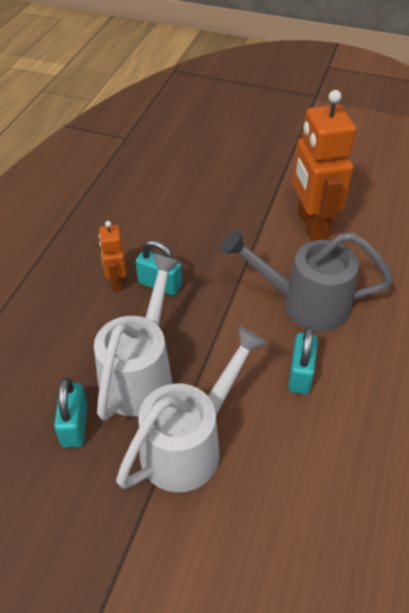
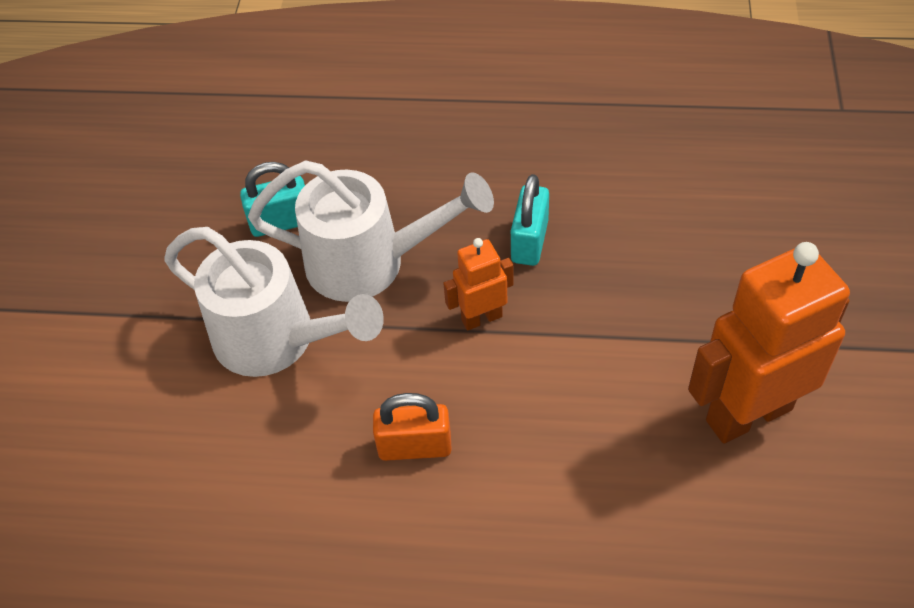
camera: 80 degrees right, 5 degrees up
(116, 282) = (517, 193): orange robot -> orange robot (481, 318)
(300, 374) = (415, 446): turquoise padlock -> orange padlock
(305, 303) = (556, 433): grey watering can -> none

